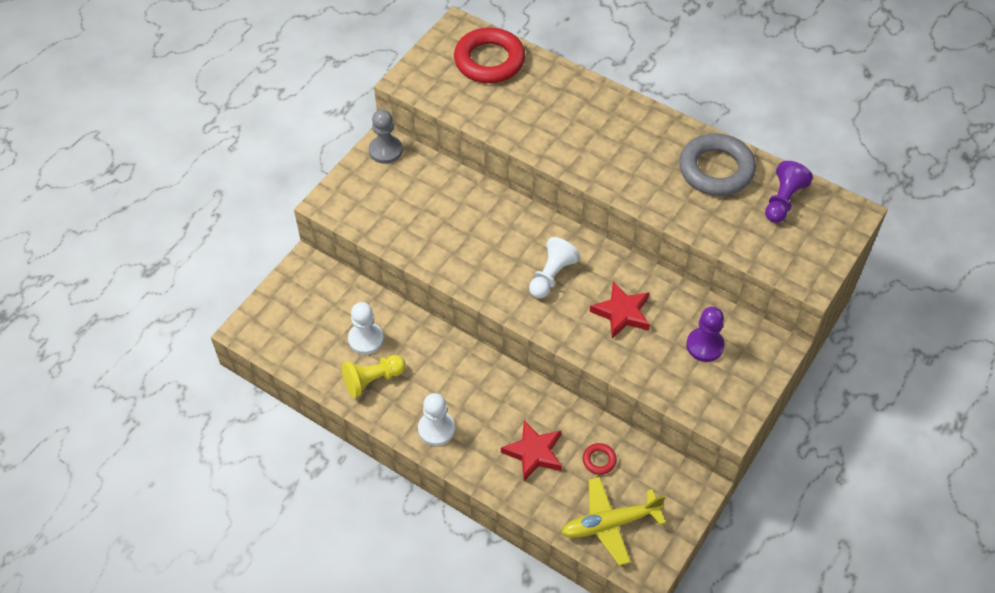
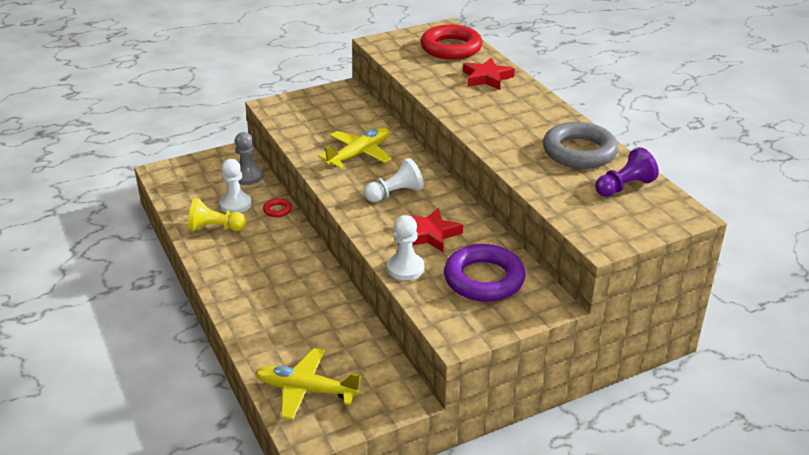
camera: 30 degrees right, 20 degrees down
(385, 150) = (341, 92): grey pawn -> grey pawn (248, 176)
(436, 429) = (231, 273): white pawn -> white pawn (405, 268)
(476, 237) = (359, 154): none -> yellow plane
(534, 453) = (290, 317): red star -> red star (487, 78)
(599, 460) = (339, 344): red ring -> red ring (277, 210)
(704, 345) = (484, 279): purple pawn -> purple ring

